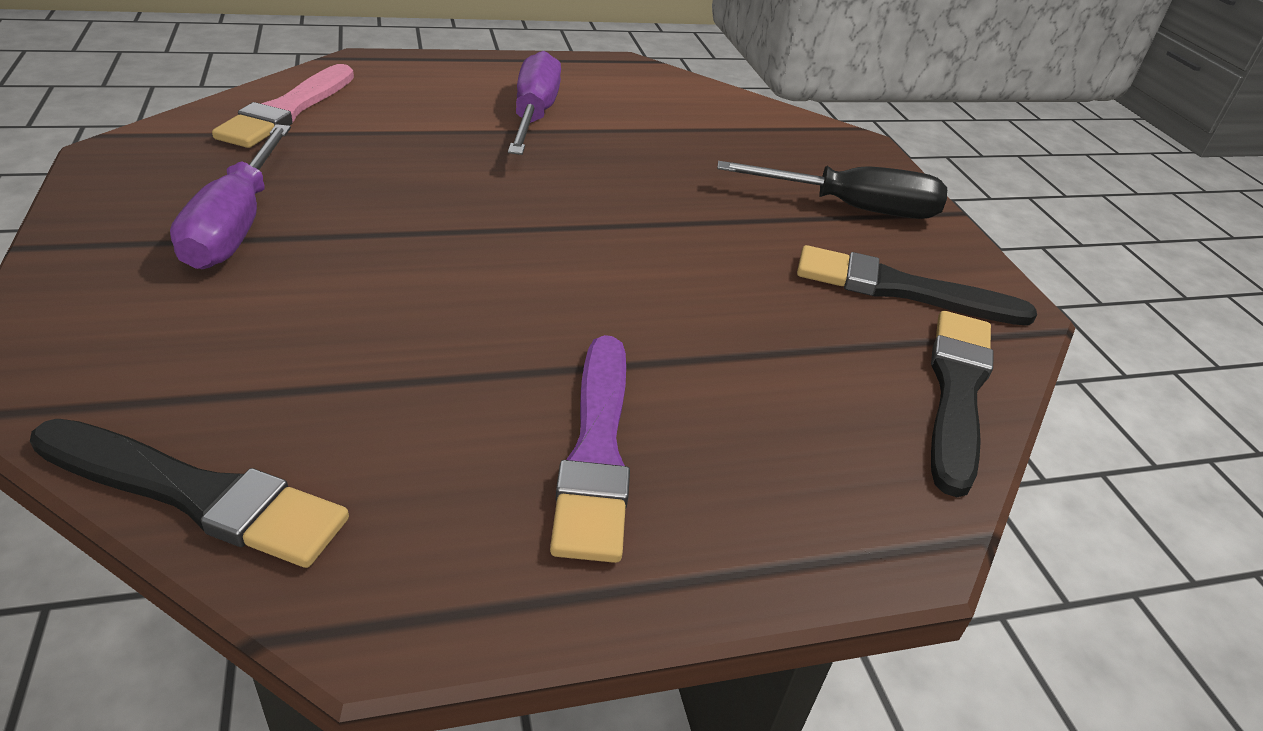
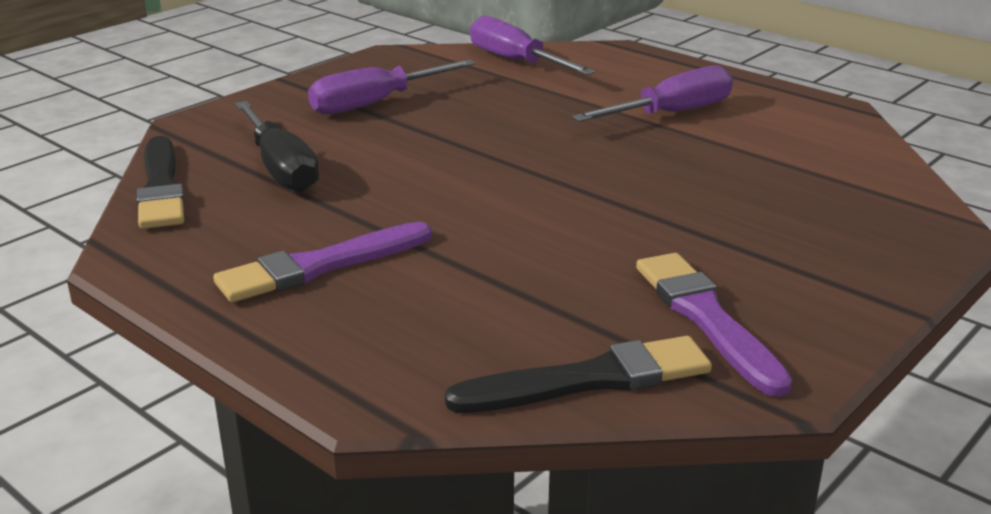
camera: 60 degrees right, 10 degrees down
(288, 110) = (515, 61): pink brush -> purple screwdriver
(853, 208) = (805, 263): black screwdriver -> black screwdriver (281, 168)
(901, 290) = (706, 318): black brush -> purple brush

